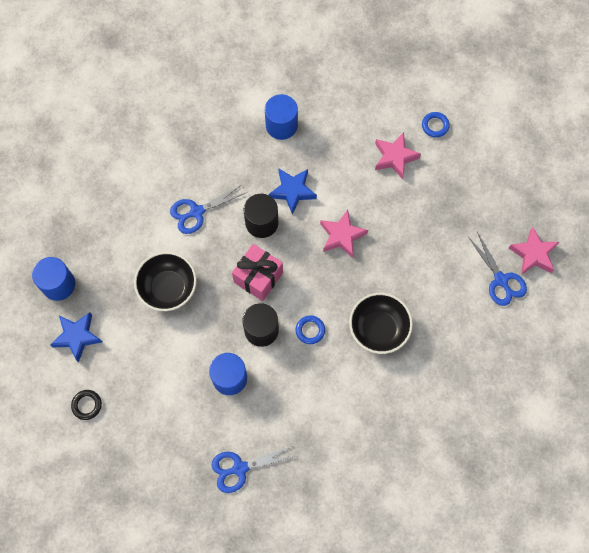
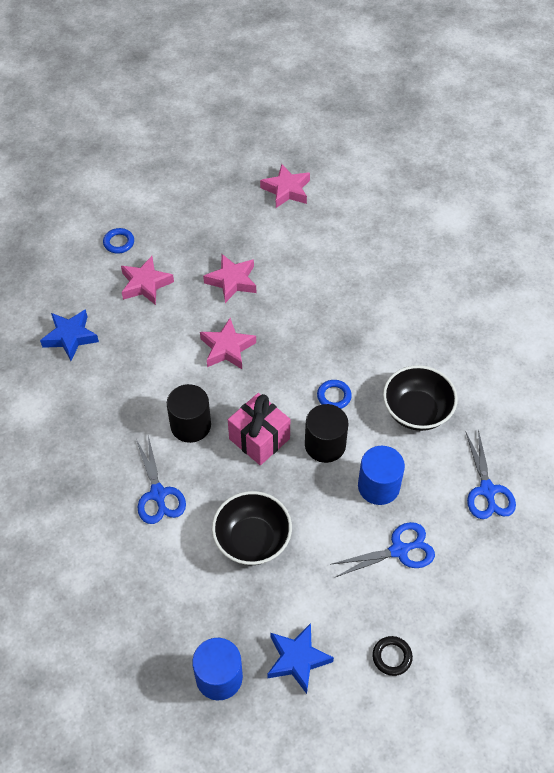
camera: 80 degrees left, 15 degrees down
(281, 125) = (70, 386): blue cylinder -> none
(292, 191) = (159, 388): blue star -> blue star (70, 337)
(378, 329) = (343, 332): black bowl -> black bowl (416, 411)
(414, 226) = (232, 281): none -> pink star
(501, 280) = (309, 220): blue scissors -> blue scissors (399, 550)

